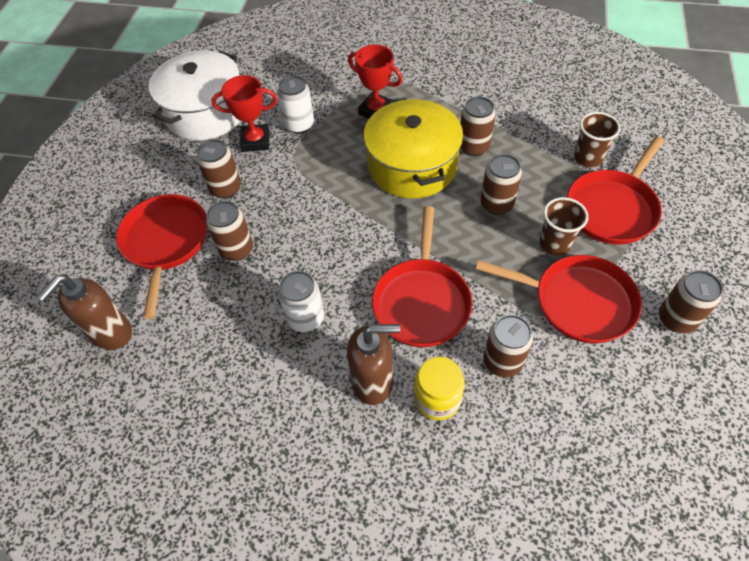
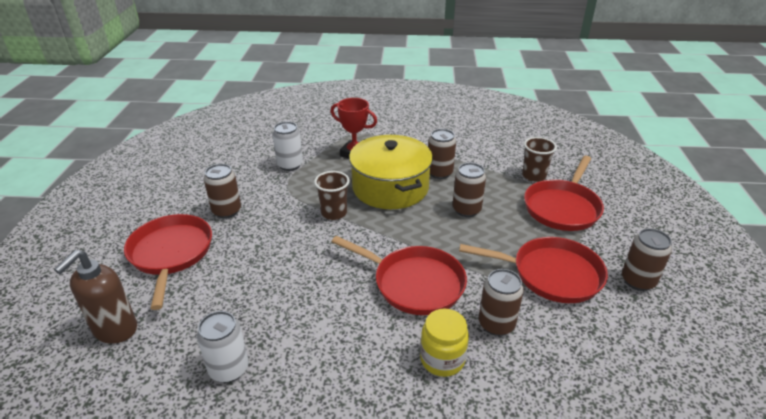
camera: 10 degrees left, 20 degrees down
(205, 112) = (206, 160): white pot -> none
(236, 249) = (239, 255): brown can -> none
(255, 141) = (252, 177): red trophy -> none
(306, 318) = (308, 303): white can -> white can (229, 369)
(373, 382) = (379, 350): brown soap dispenser -> none
(422, 302) = (414, 283): red pan -> red pan turned 60 degrees counterclockwise
(554, 244) = (521, 234): brown cup -> brown cup (334, 213)

